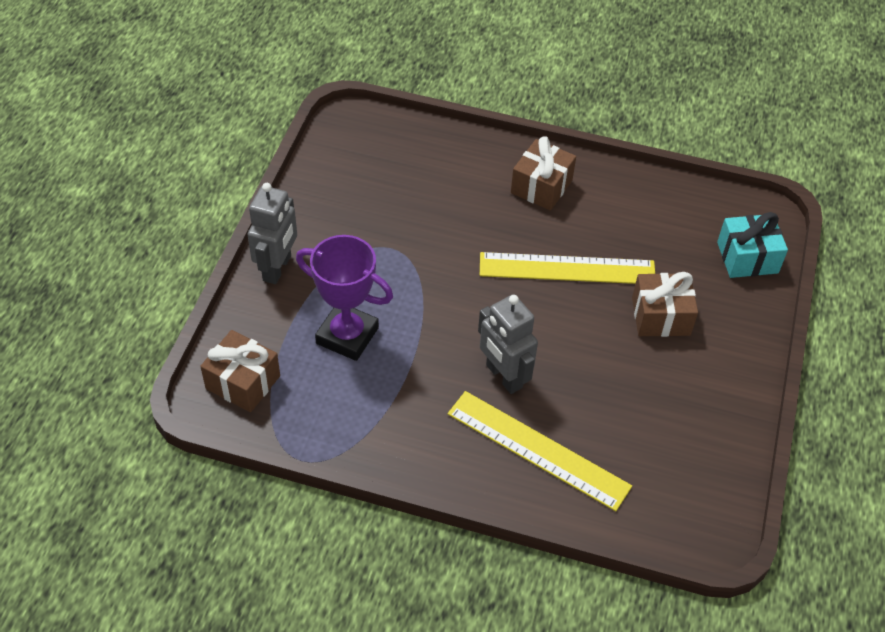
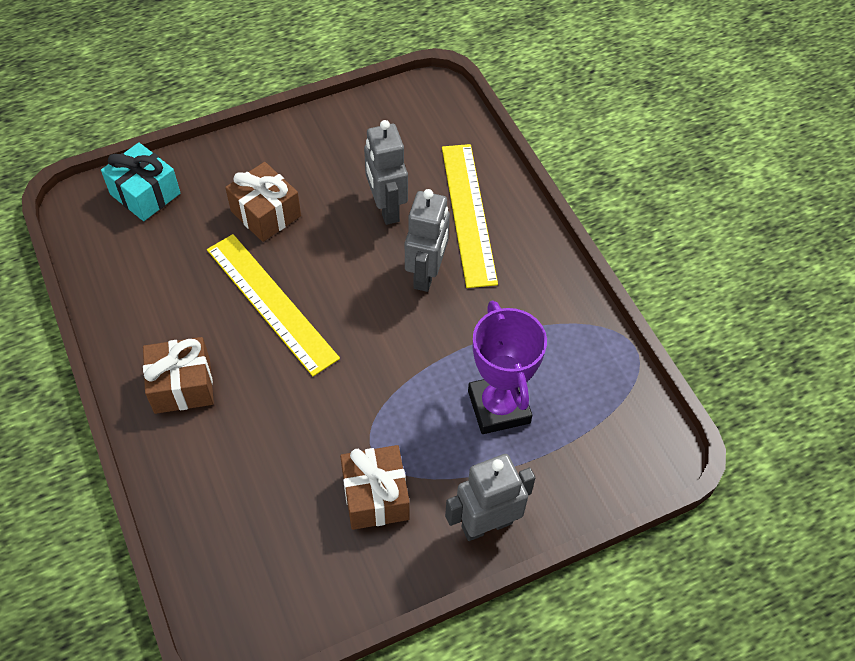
camera: 130 degrees left, 5 degrees up
(243, 382) = (620, 444): brown gift -> brown gift (375, 496)
(596, 397) = (386, 208): none -> grey robot

